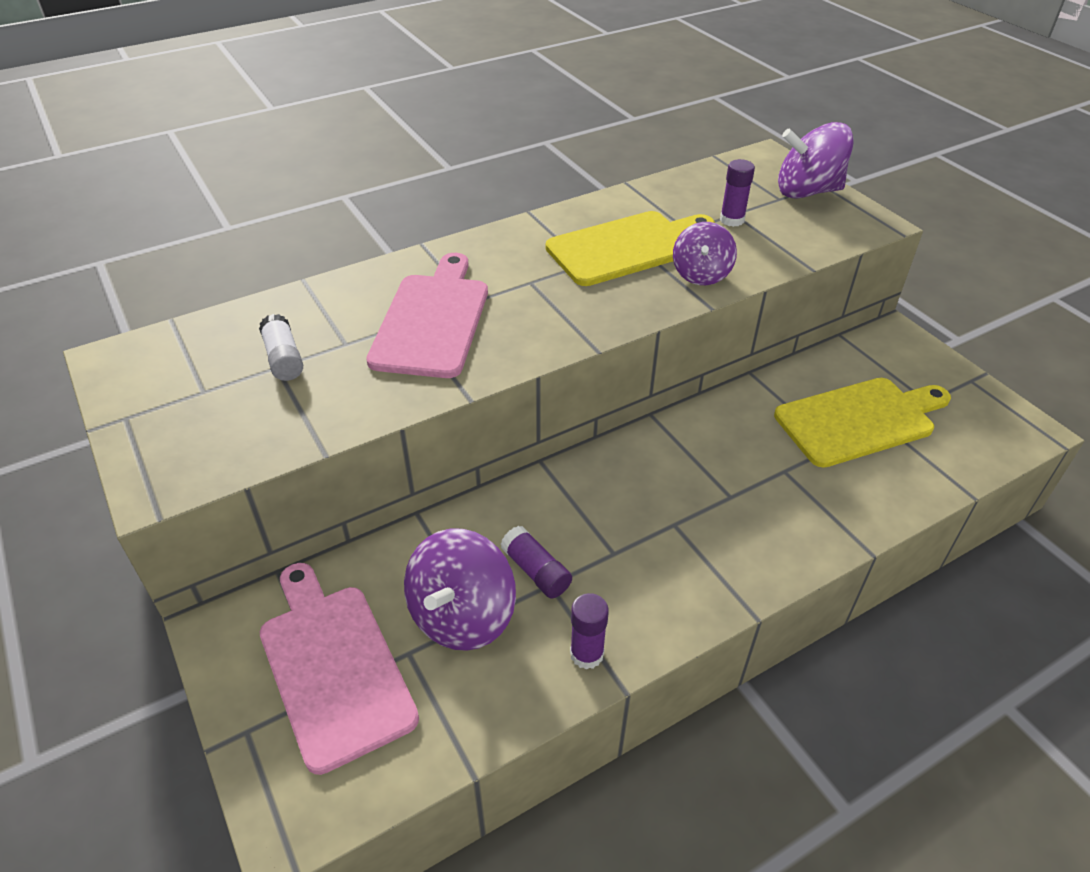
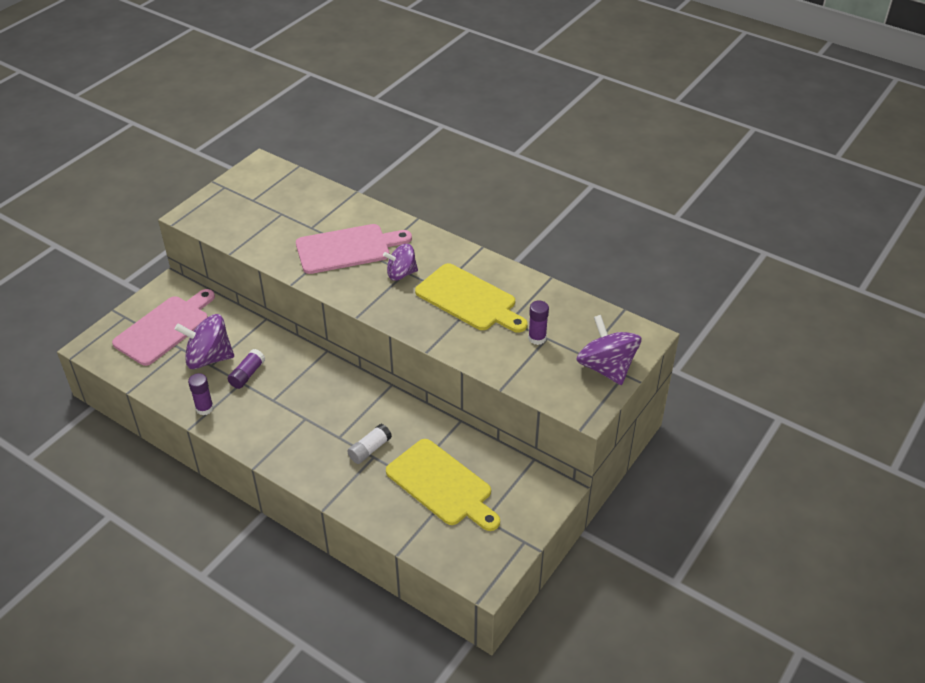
camera: 65 degrees right, 0 degrees up
(284, 359) = (288, 213): white glue stick -> white glue stick (369, 449)
(701, 274) = (460, 339): purple spinning top -> purple spinning top (401, 274)

